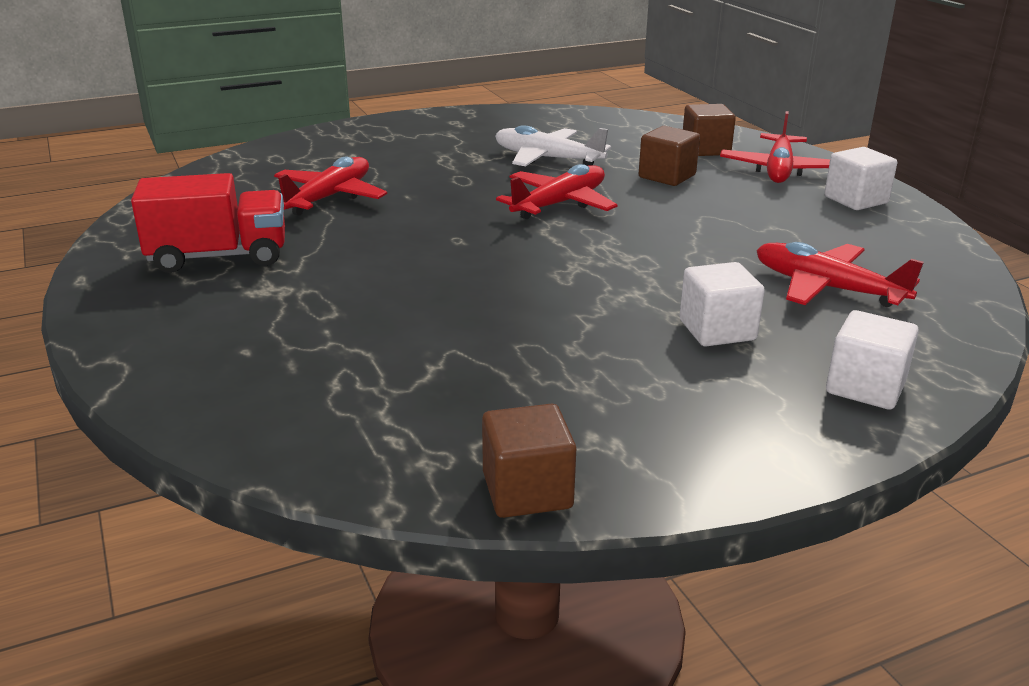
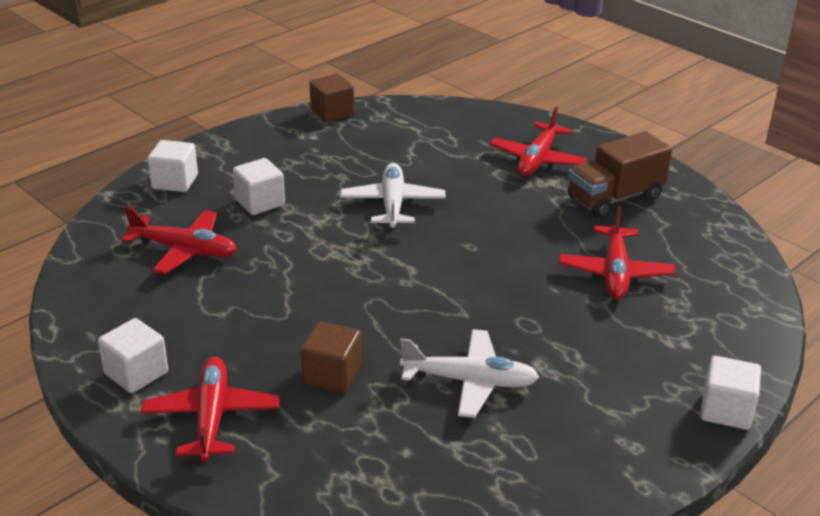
camera: 160 degrees right, 5 degrees up
(219, 256) = (615, 198): red truck -> brown truck
(366, 125) = (726, 410): none -> white cube
(519, 297) = (392, 204): none -> white plane
(559, 204) = (417, 306): red plane -> red plane (537, 159)
(705, 149) = (300, 447): brown cube -> none

